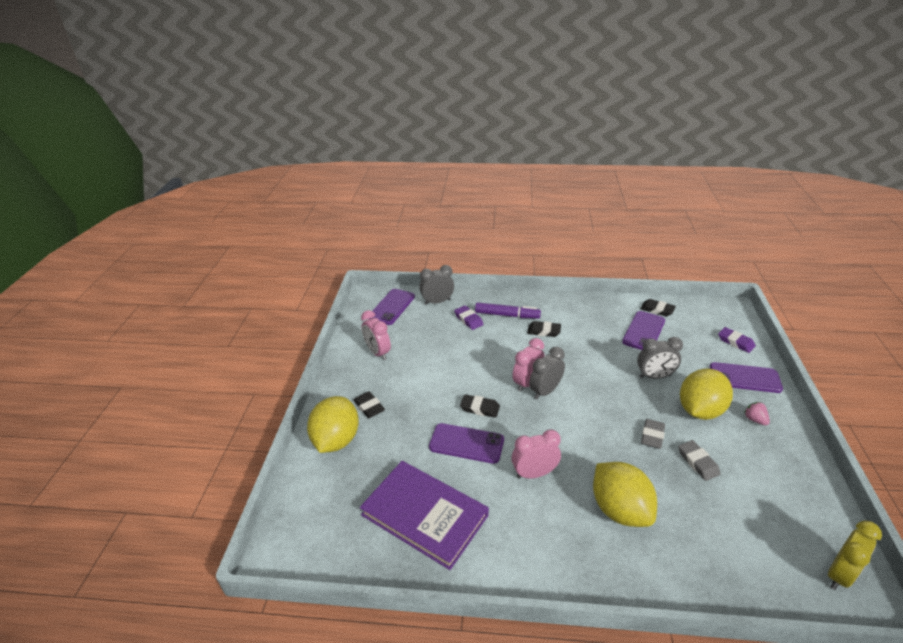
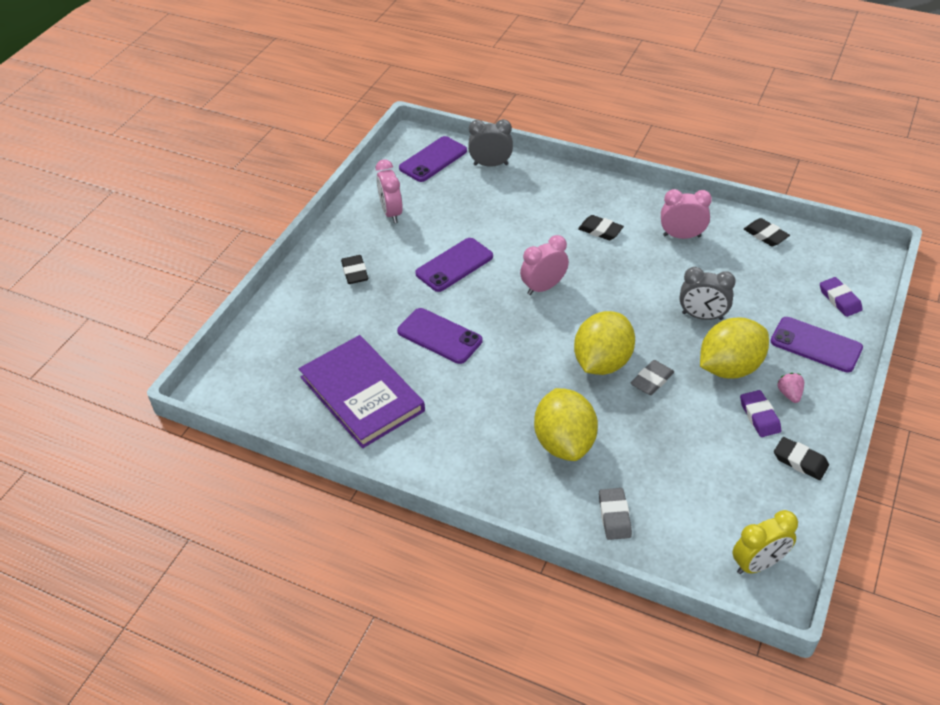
camera: 20 degrees right, 10 degrees up
(336, 440) = (306, 299): yellow lemon -> yellow lemon (602, 362)
(468, 320) = (516, 196): purple eraser -> purple eraser (759, 416)
(480, 408) = (474, 303): black eraser -> black eraser (800, 461)
(507, 315) = (567, 200): purple marker -> none
(534, 473) = (495, 384): pink clock -> pink clock (682, 236)
(545, 391) = (559, 302): grey clock -> none
(643, 331) = (727, 259): purple phone -> purple phone (454, 265)
(698, 462) = (684, 420): grey eraser -> grey eraser (614, 516)

